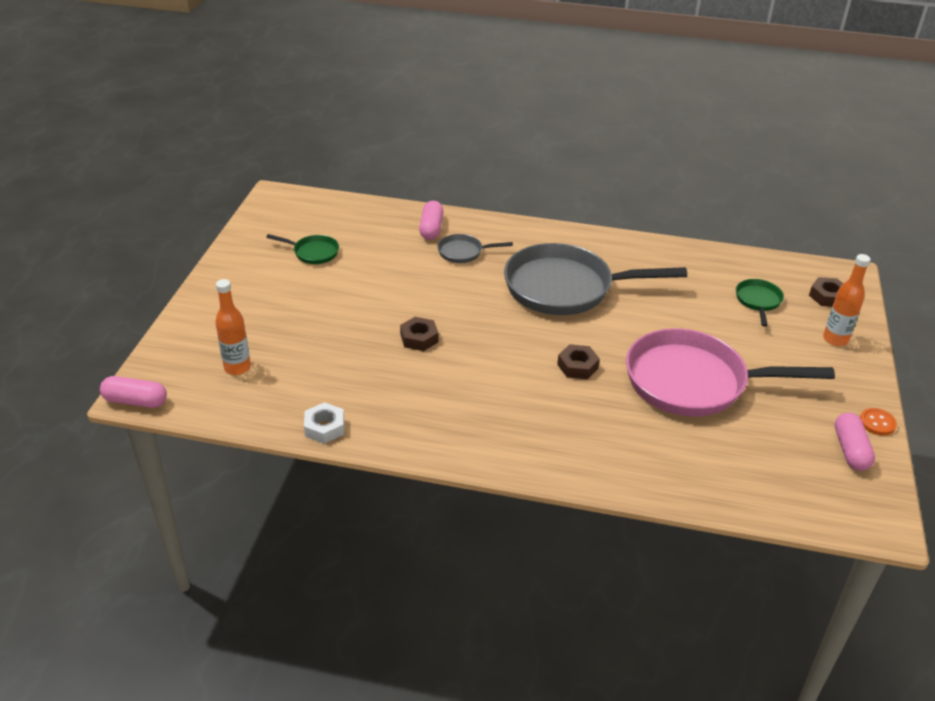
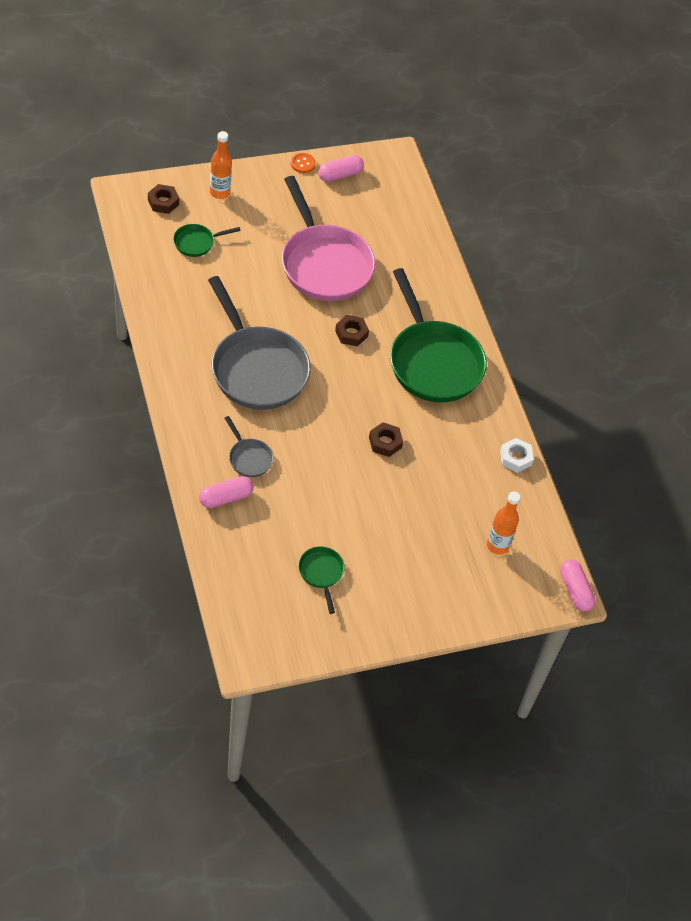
camera: 125 degrees left, 15 degrees up
(500, 415) = (433, 362): none -> green pan

